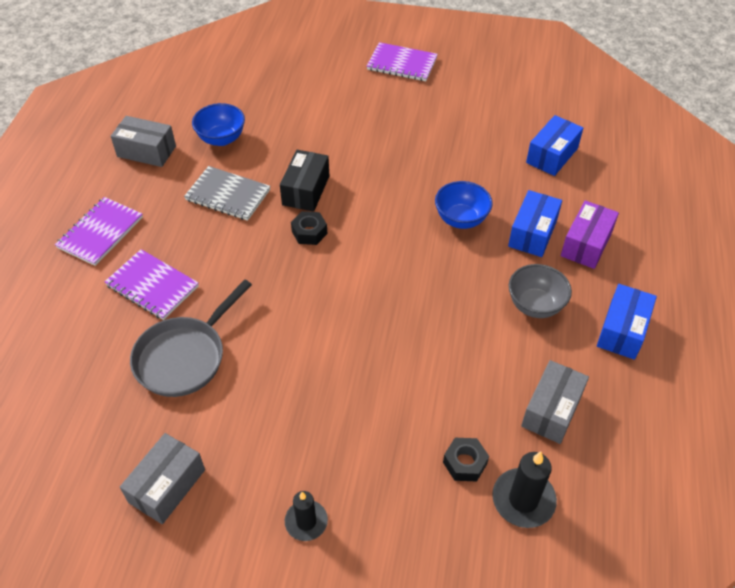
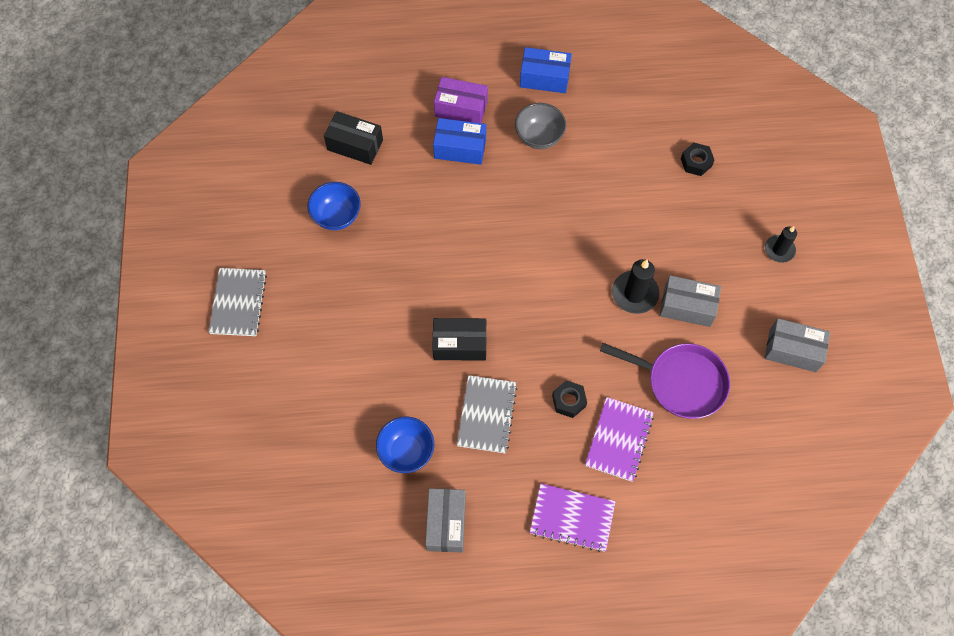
camera: 105 degrees left, 15 degrees up
(184, 357) = (681, 382): grey pan -> purple pan
(309, 232) = (513, 325): black nut -> black nut (569, 401)
(402, 64) = (238, 303): purple notebook -> grey notebook
(461, 219) = (459, 205): blue bowl -> blue bowl (337, 216)
(523, 500) = (709, 124): black candle -> black candle (635, 293)
(551, 410) = (632, 115): grey box -> grey box (687, 307)
(552, 155) = (355, 145): blue box -> black box

